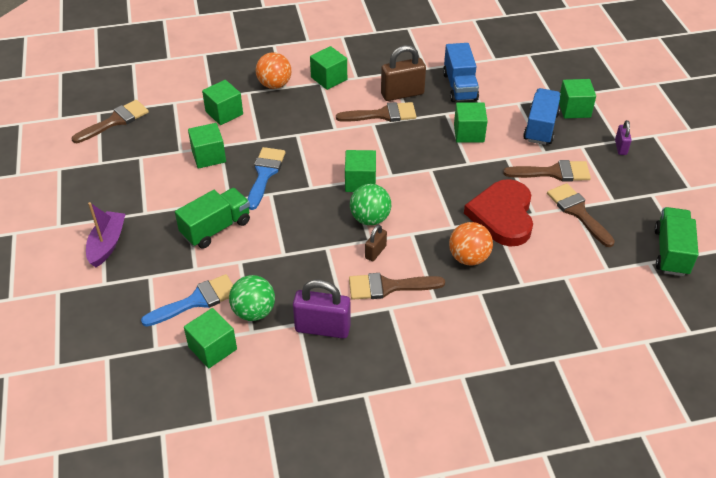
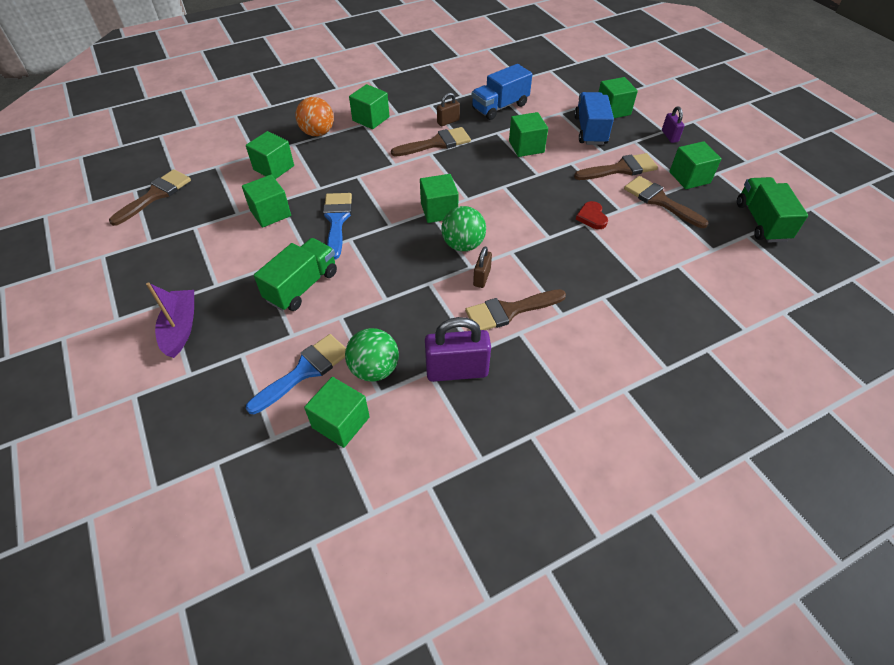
camera: 15 degrees left, 5 degrees up
(402, 94) = (448, 121): brown padlock -> brown padlock, size x0.54
(460, 87) = (500, 107): blue truck -> blue truck turned 75 degrees clockwise
(468, 258) = (577, 264): orange ball -> none
(502, 215) = (592, 217): red heart -> red heart, size x0.43
(620, 194) = (689, 177): none -> green cube

